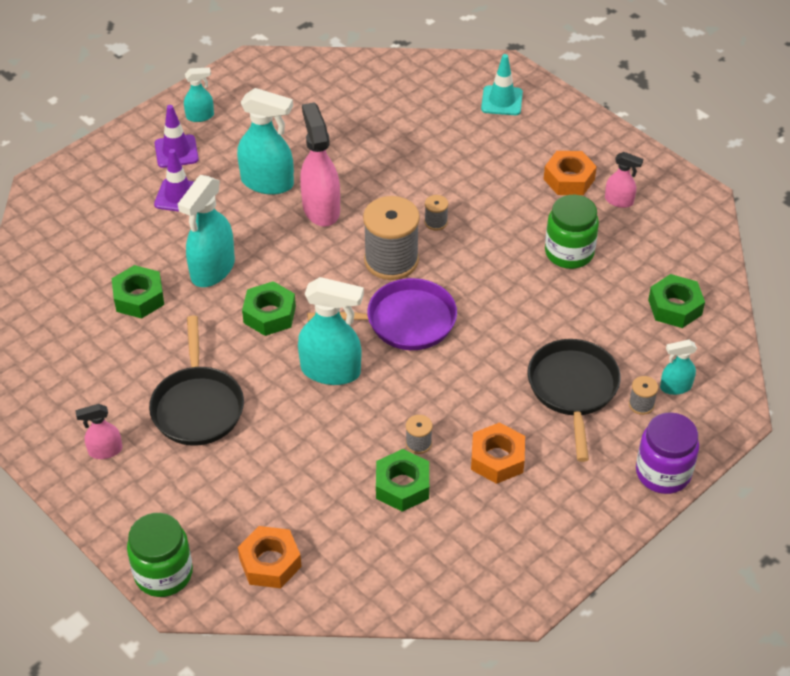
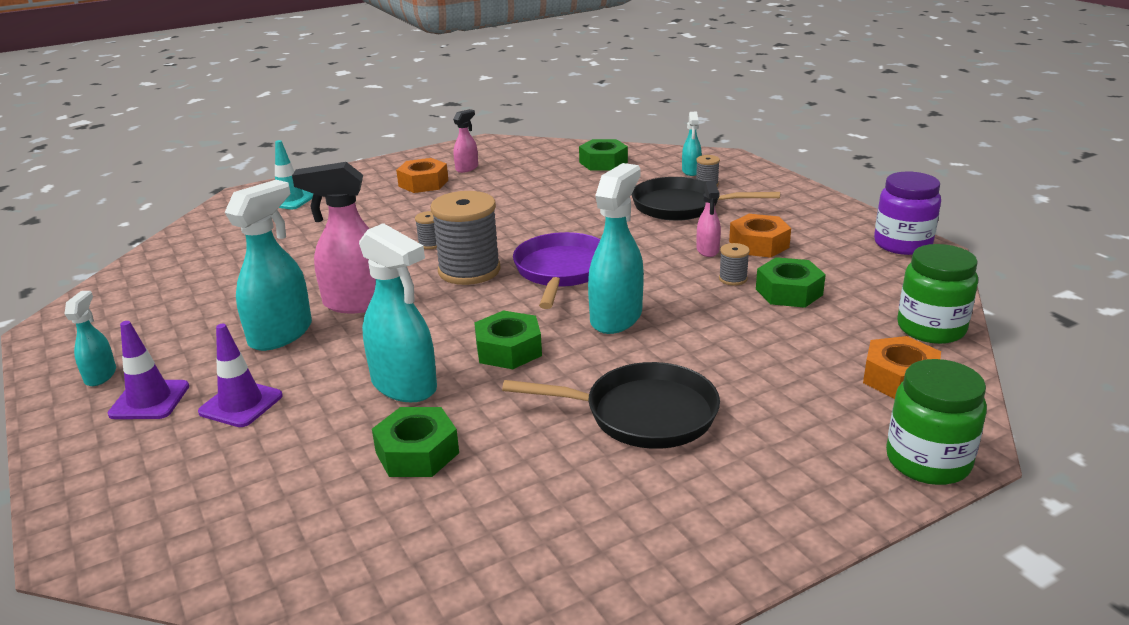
camera: 75 degrees left, 20 degrees down
(105, 451) = (706, 504): pink spray bottle -> pink spray bottle (707, 250)
(569, 252) = (515, 192): green jar -> green jar (931, 328)
(663, 473) = (782, 184): purple jar -> purple jar (902, 244)

